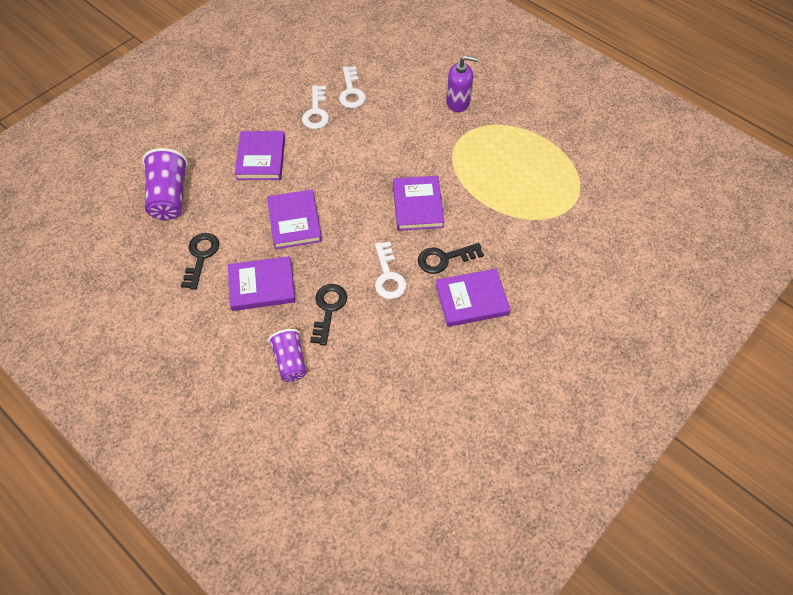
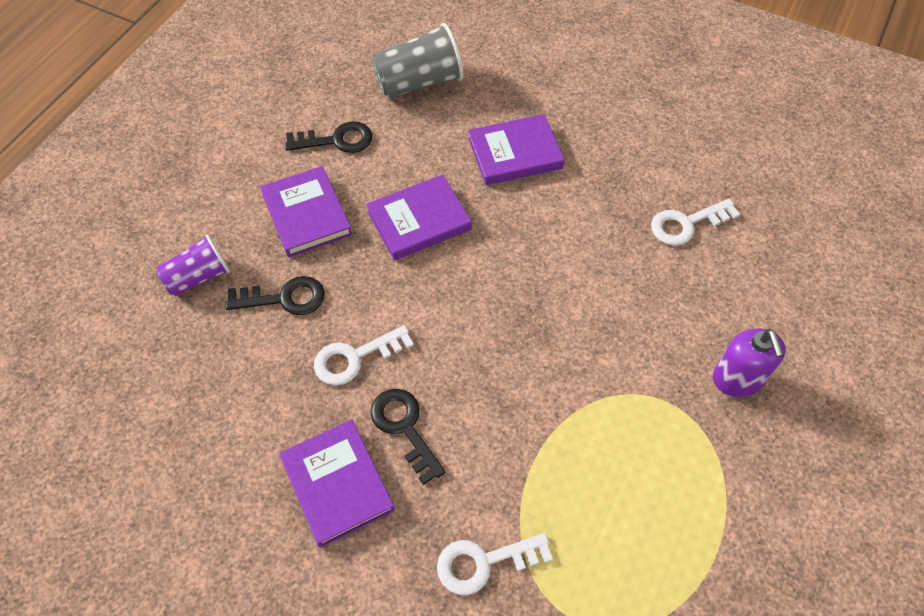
camera: 75 degrees right, 0 degrees up
(169, 197) = (419, 82): purple cup -> grey cup
(316, 112) = (626, 192): white key -> white key (484, 562)
(418, 205) = (496, 367): purple book -> none

